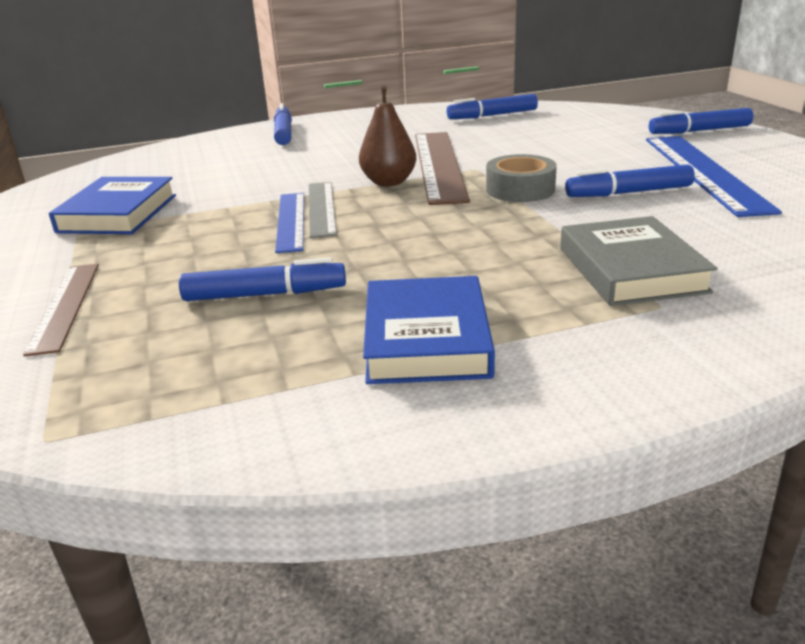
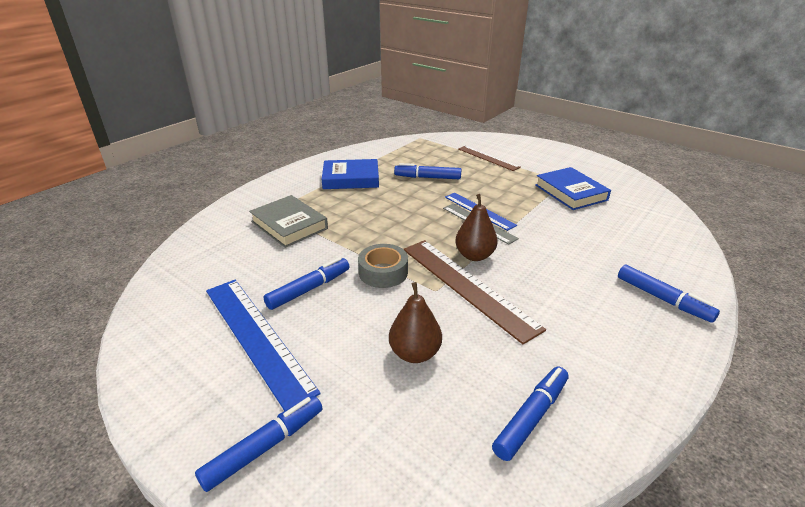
camera: 145 degrees right, 5 degrees up
(265, 294) = (427, 177): blue marker -> blue marker turned 45 degrees clockwise
(427, 339) = (351, 178): blue book -> blue book turned 60 degrees counterclockwise
(545, 143) = (415, 353): none -> brown pear

